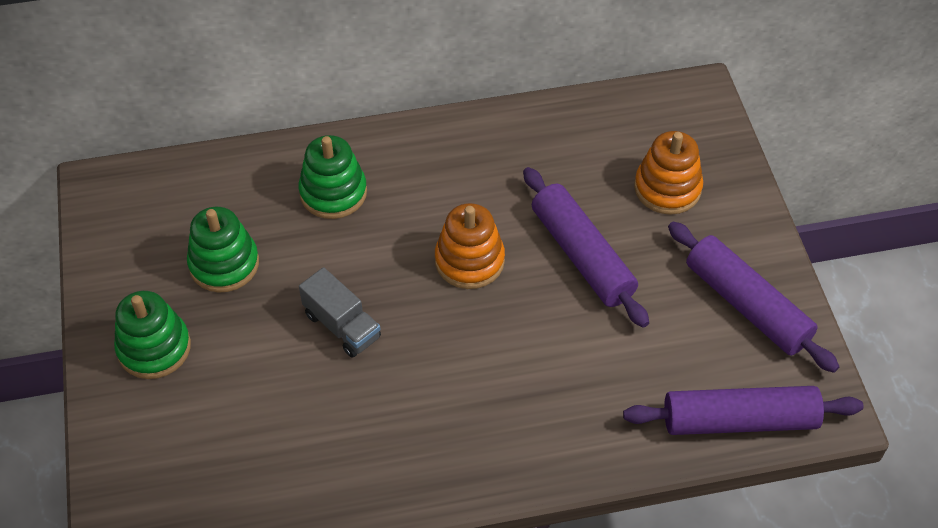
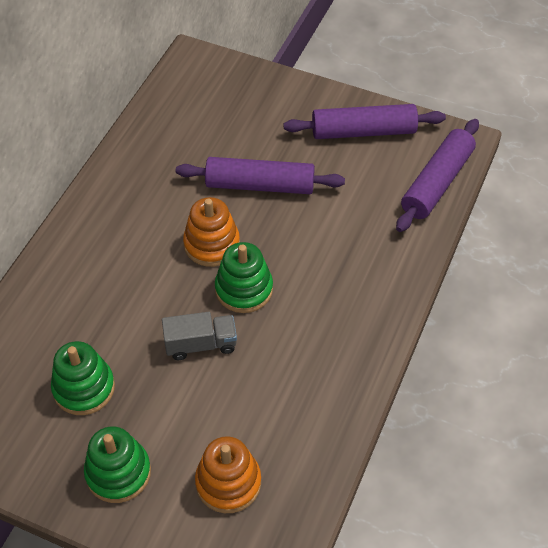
camera: 55 degrees left, 0 degrees up
(333, 193) = (84, 288): green stacking toy -> green stacking toy (244, 289)
(667, 188) = (248, 115): orange stacking toy -> orange stacking toy (228, 482)

